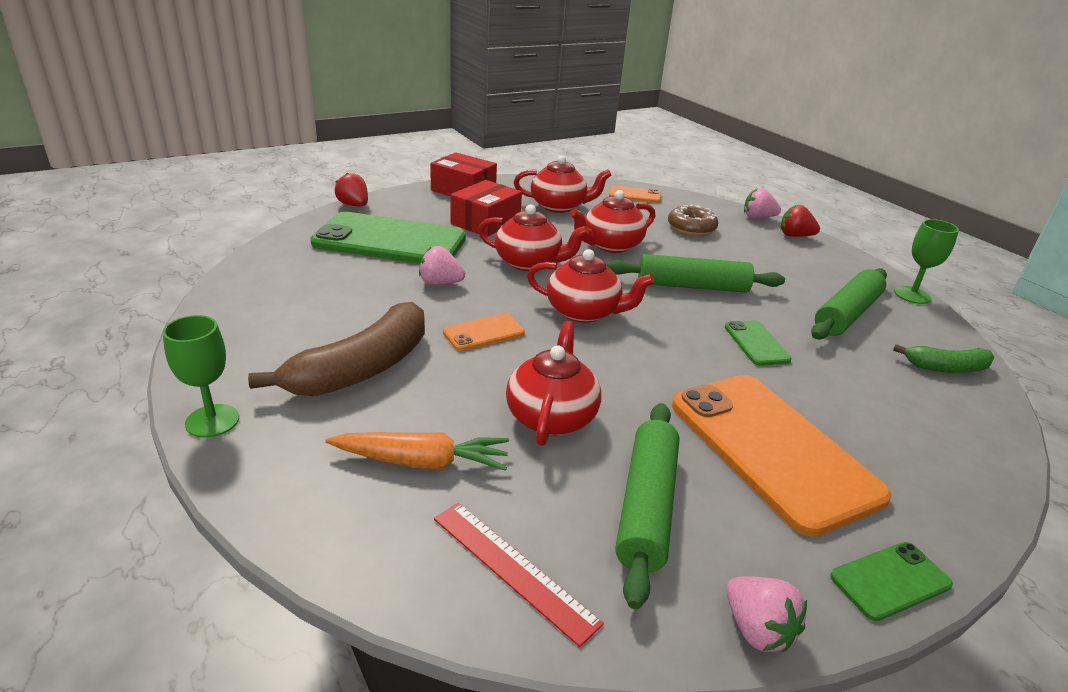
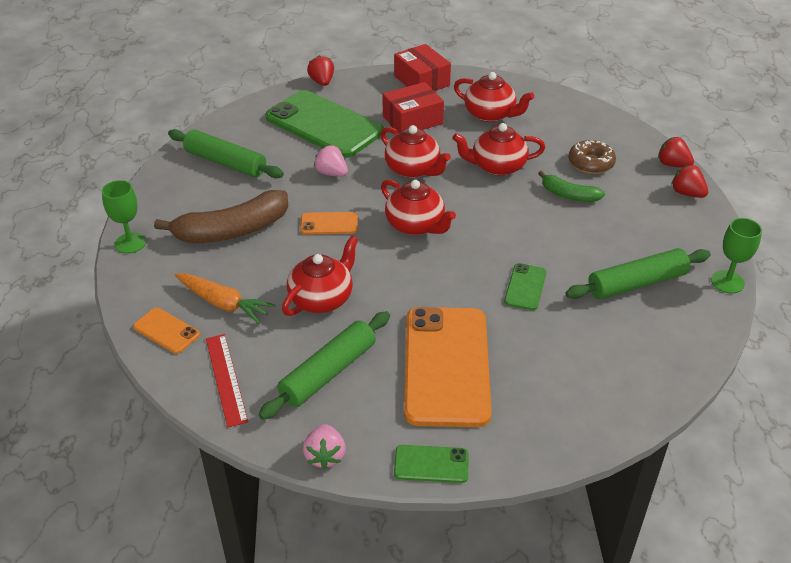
camera: 30 degrees right, 10 degrees up
(634, 195) = (574, 114): orange phone -> orange phone (166, 331)
(692, 286) = (527, 223): green rolling pin -> green rolling pin (225, 163)
(758, 217) = (672, 164): pink strawberry -> red strawberry
(946, 368) = (666, 352): green banana -> green banana (569, 195)

